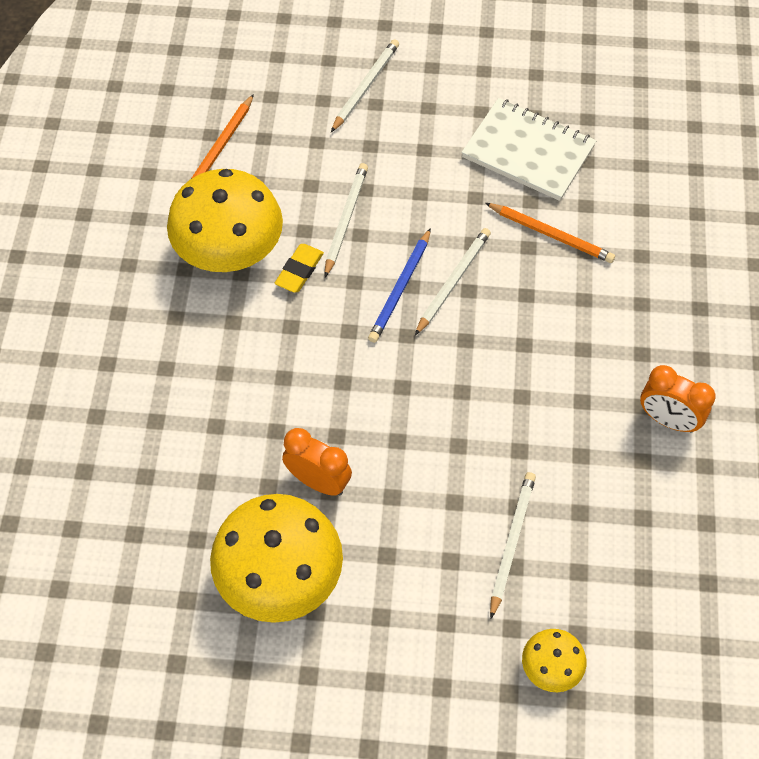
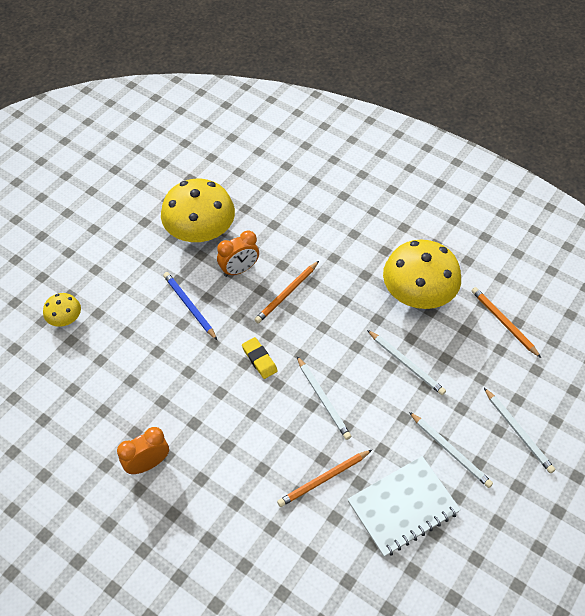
camera: 120 degrees right, 5 degrees down
(299, 270) = (381, 322): yellow eraser -> yellow eraser (259, 359)
(322, 399) = (287, 294): none -> orange pencil
(400, 288) = (336, 368): blue pencil -> blue pencil (189, 306)
(511, 542) = (140, 337): white pencil -> white pencil (450, 451)

